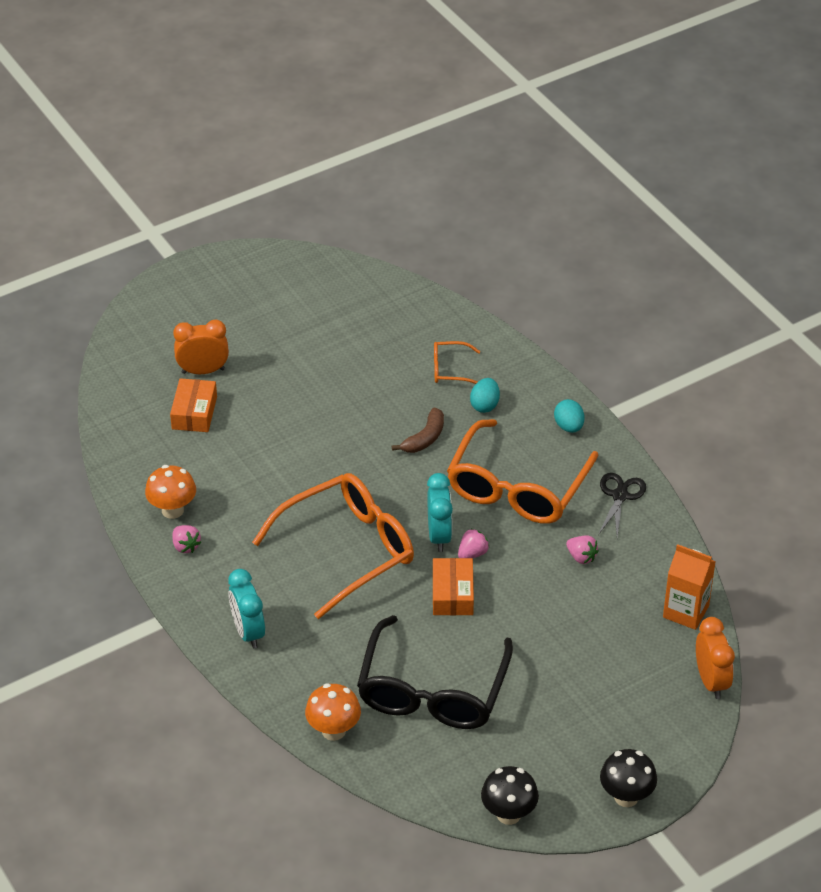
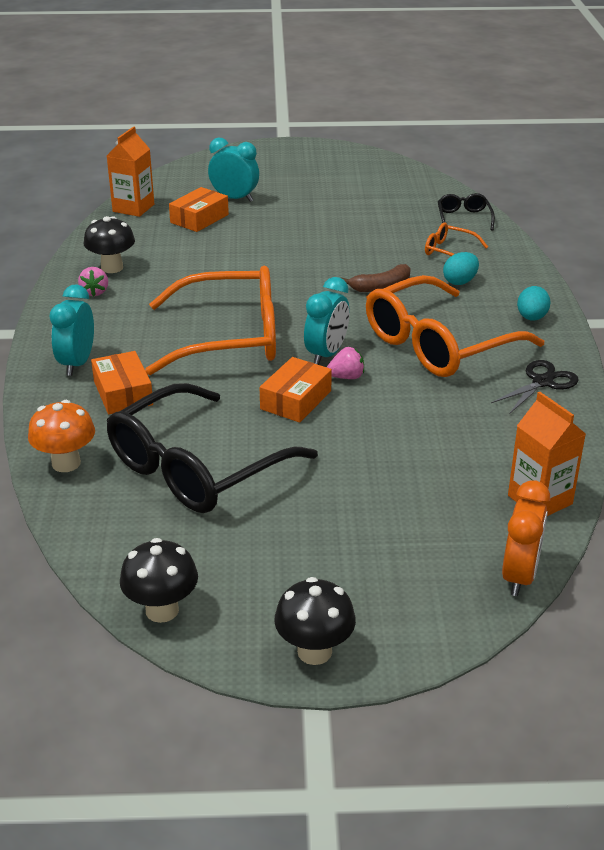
camera: 30 degrees right, 10 degrees down
(118, 422) = (133, 208): none -> orange carton
(172, 510) = (112, 268): orange mushroom -> black mushroom
(203, 371) = (234, 198): orange clock -> turquoise clock
(314, 646) = (123, 393): none -> orange box
(432, 318) = (464, 218): none -> black glasses
(581, 557) = (458, 415): pink strawberry -> none

